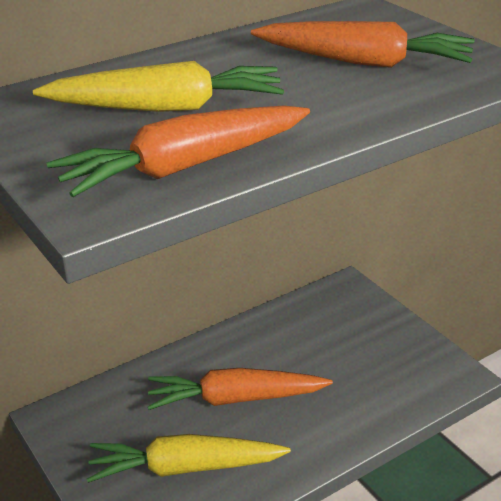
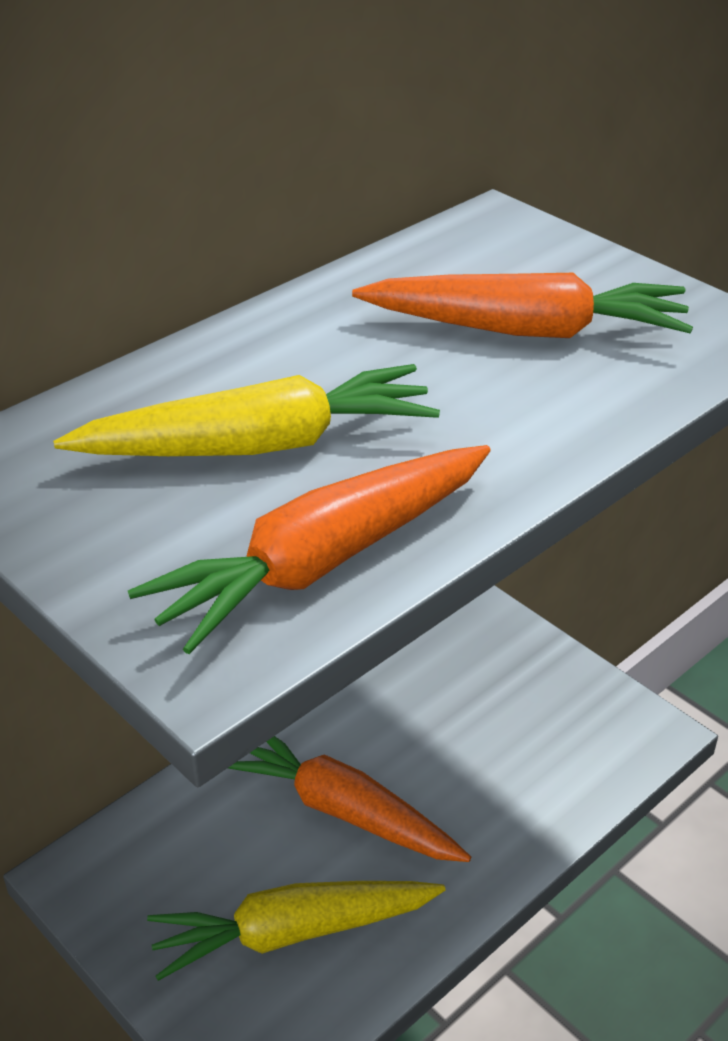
camera: 10 degrees left, 5 degrees up
(234, 399) = (342, 809): orange carrot -> orange carrot turned 45 degrees clockwise

